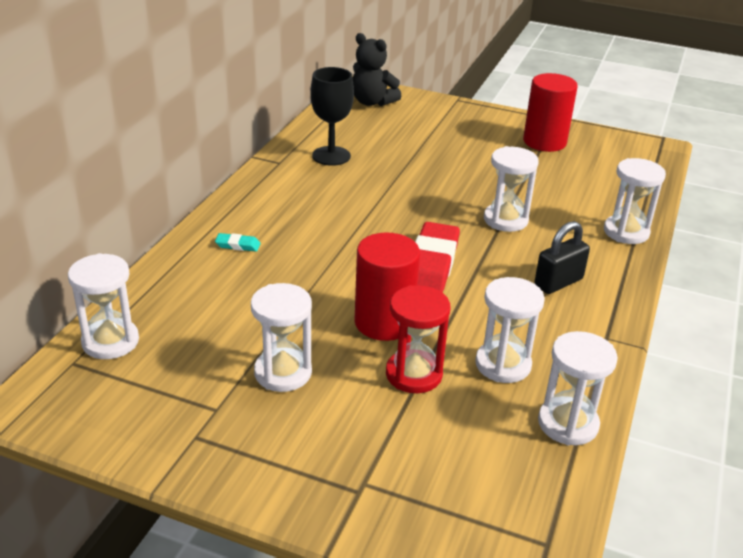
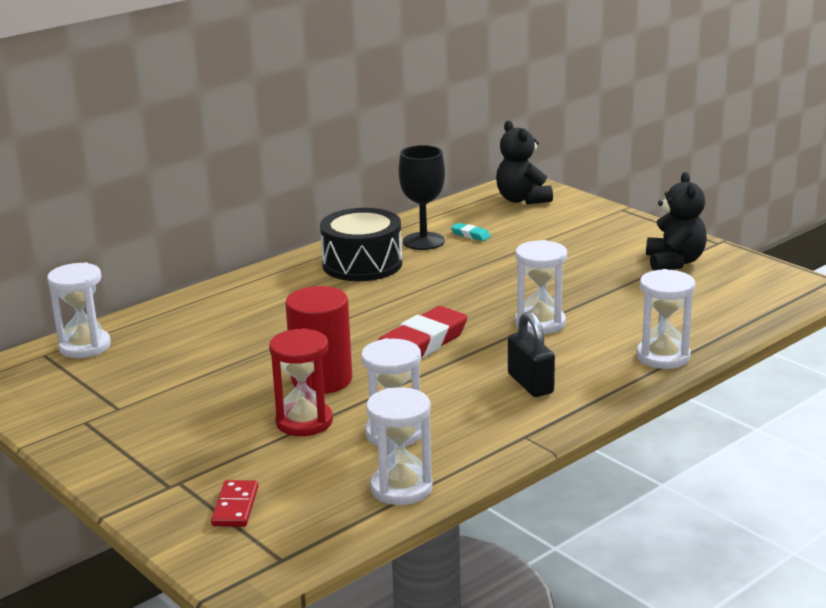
camera: 30 degrees right, 10 degrees down
(238, 245) = (257, 298): turquoise eraser -> turquoise eraser (470, 235)
(283, 373) = (195, 396): white hourglass -> none
(300, 189) = (362, 264): none -> black drum
(446, 495) = (235, 506): none -> red domino
(544, 142) = (674, 262): red cylinder -> black teddy bear
(558, 282) = (530, 384): black padlock -> black padlock turned 75 degrees clockwise

